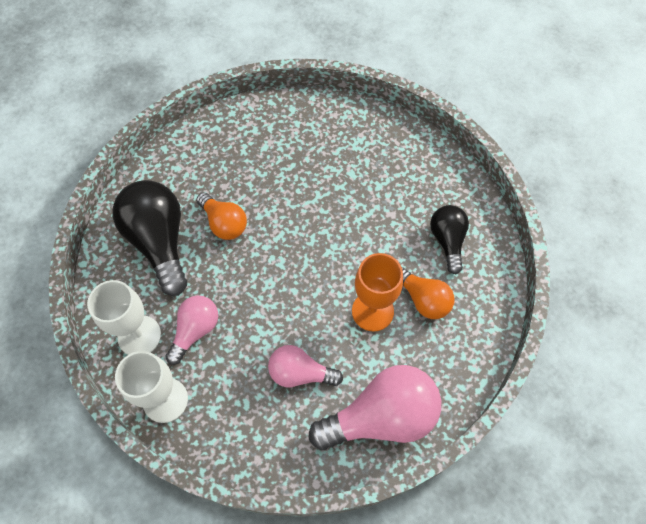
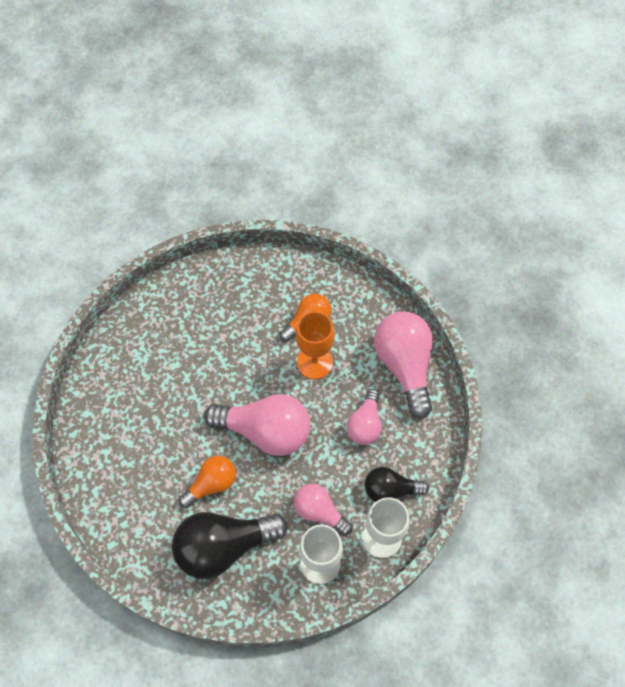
camera: 85 degrees left, 0 degrees up
(284, 268) = (265, 431): none -> pink light bulb
(447, 241) = (256, 296): black light bulb -> black light bulb (390, 490)

